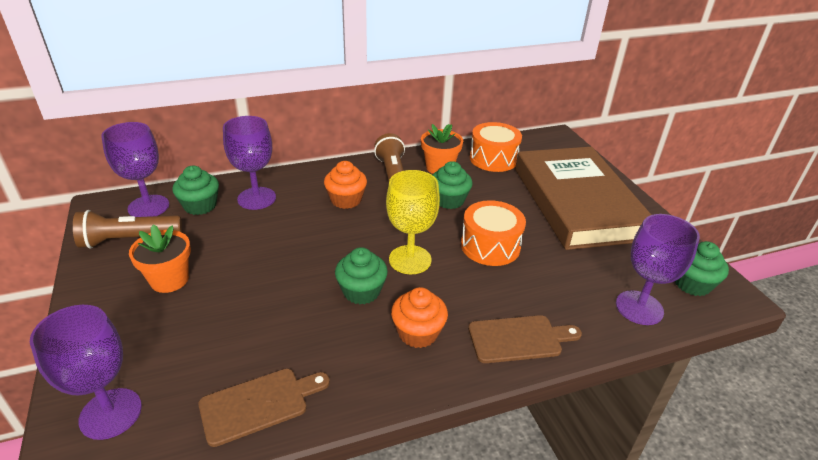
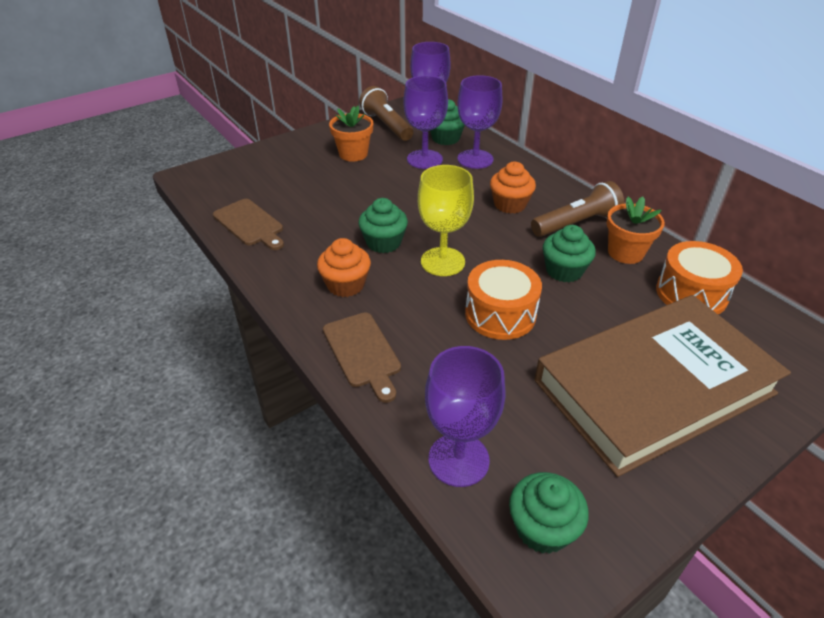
camera: 75 degrees right, 5 degrees up
(110, 413) = (231, 173): purple goblet -> purple goblet (424, 159)

